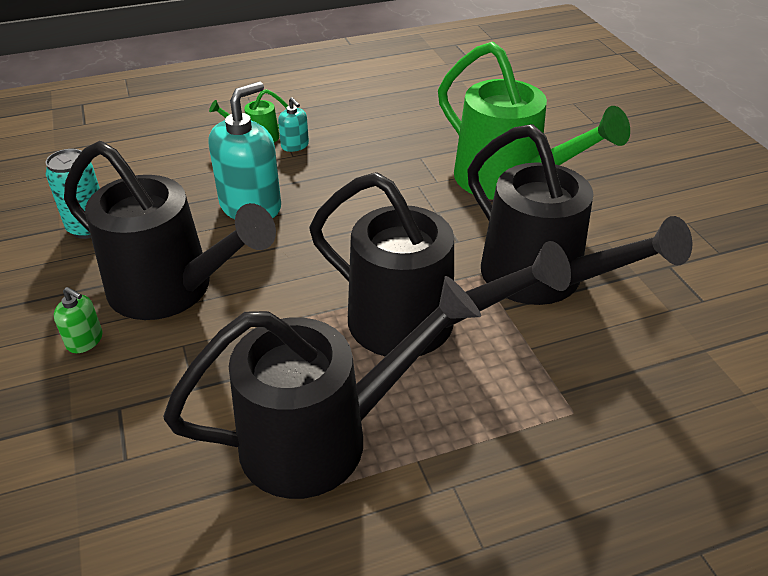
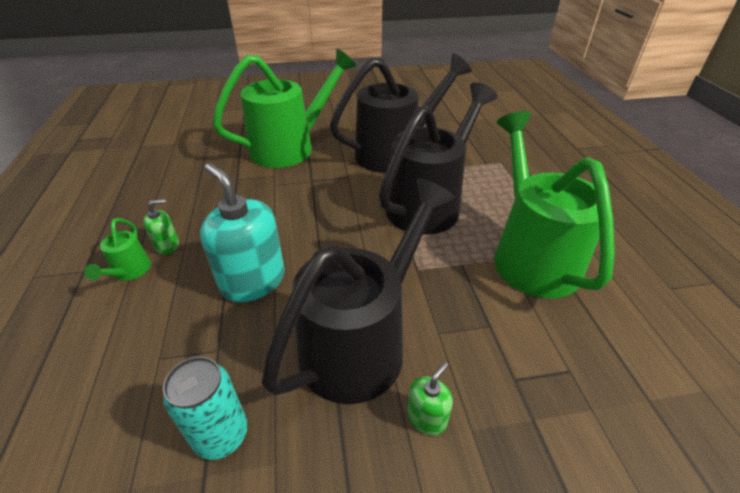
camera: 80 degrees left, 0 degrees up
(295, 145) = (167, 245): turquoise soap dispenser -> green soap dispenser
(323, 437) = (530, 254): black watering can -> green watering can

